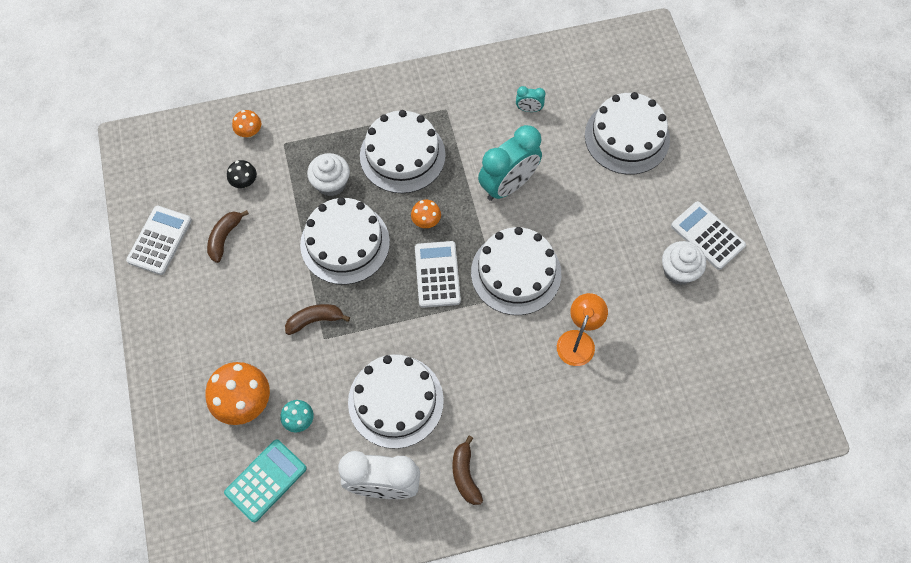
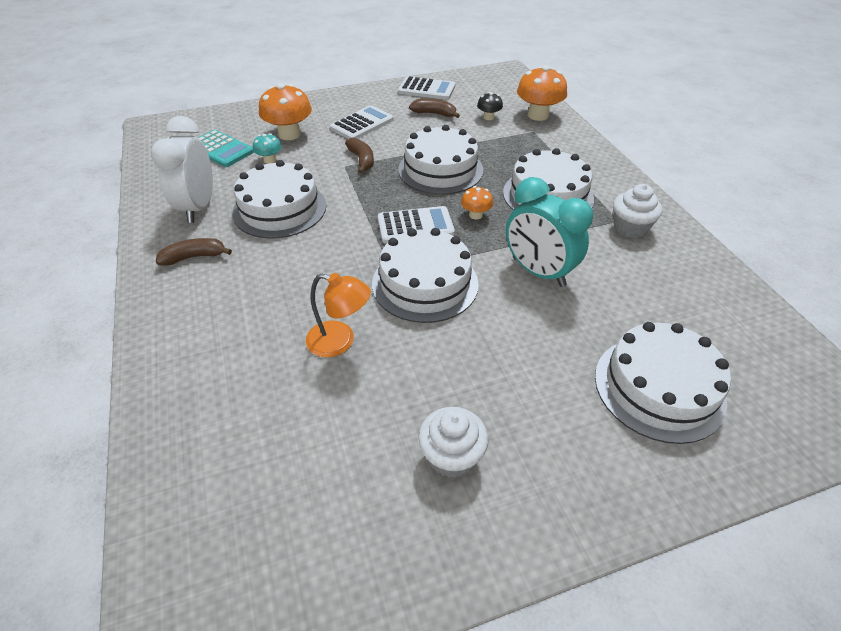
camera: 85 degrees right, 20 degrees down
(249, 132) = (538, 115): orange mushroom -> orange mushroom, size x1.92
(331, 183) = (501, 157): white cupcake -> white cupcake (630, 228)
(529, 109) = (652, 285): turquoise clock -> none
(707, 235) = (521, 499): white calculator -> white calculator (362, 124)

